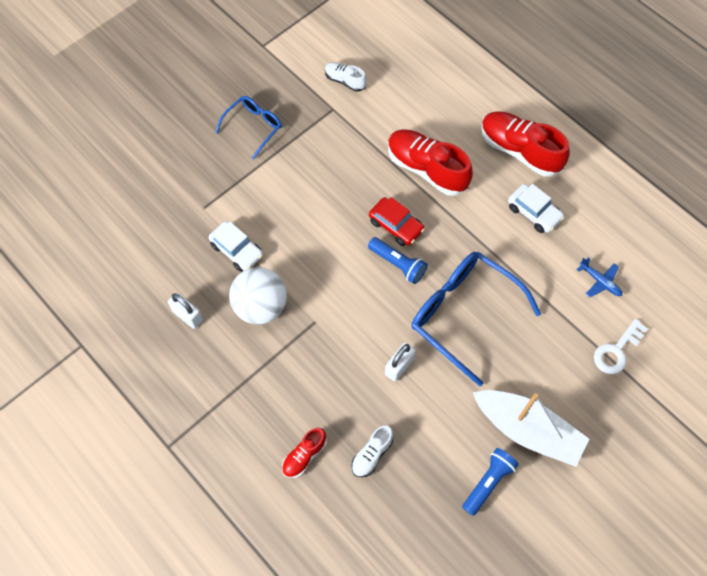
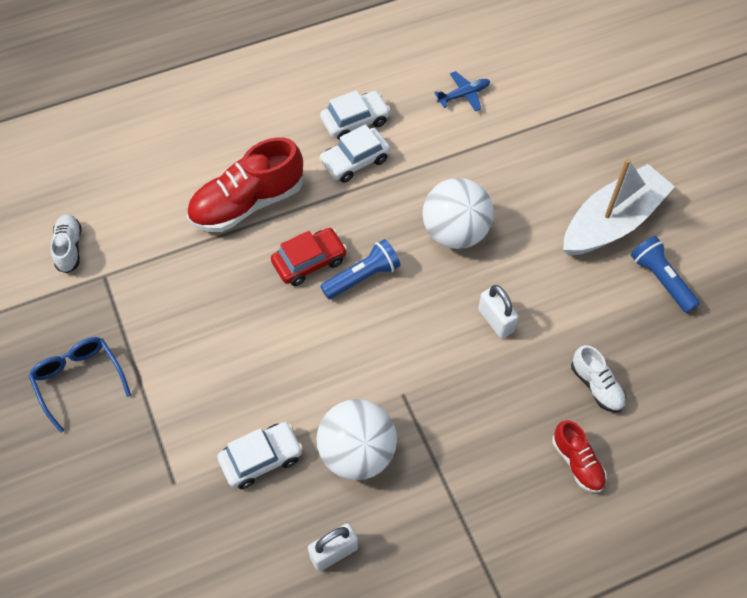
camera: 70 degrees left, 5 degrees down
(345, 81) = (69, 248): white shoe -> white shoe turned 120 degrees clockwise
(464, 315) = (455, 232): blue glasses -> white ball
(497, 225) = (354, 161): none -> white car
(519, 151) = (269, 105): red shoe -> none
(617, 350) = (548, 111): white key -> none

